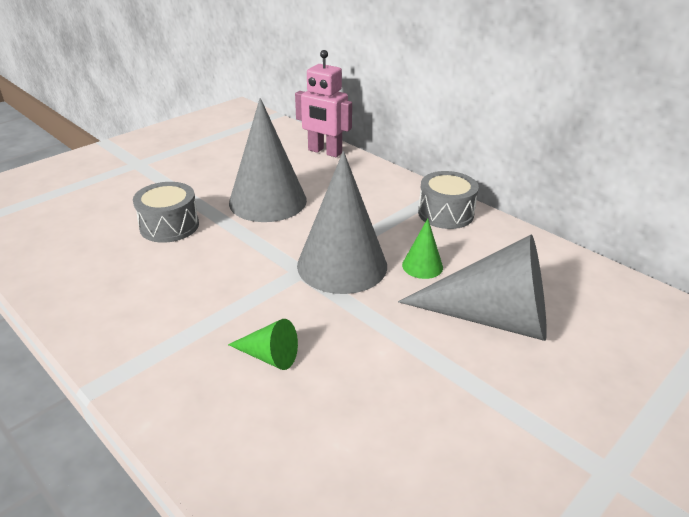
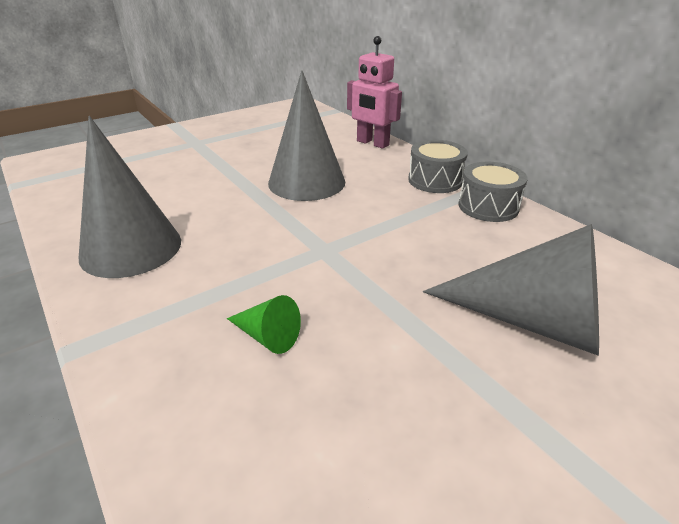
camera: 10 degrees right, 0 degrees up
(169, 226) = (206, 197): grey drum -> grey drum (435, 180)
(342, 265) = (368, 248): grey cone -> grey cone (131, 248)
(422, 266) = (456, 256): green cone -> none

